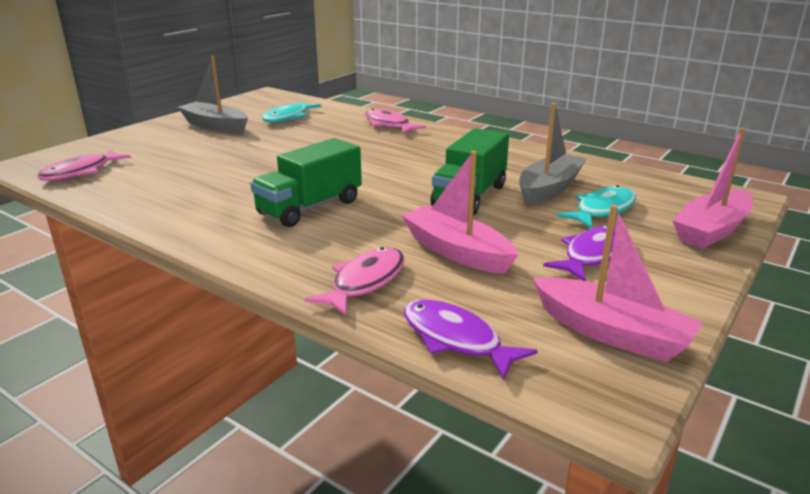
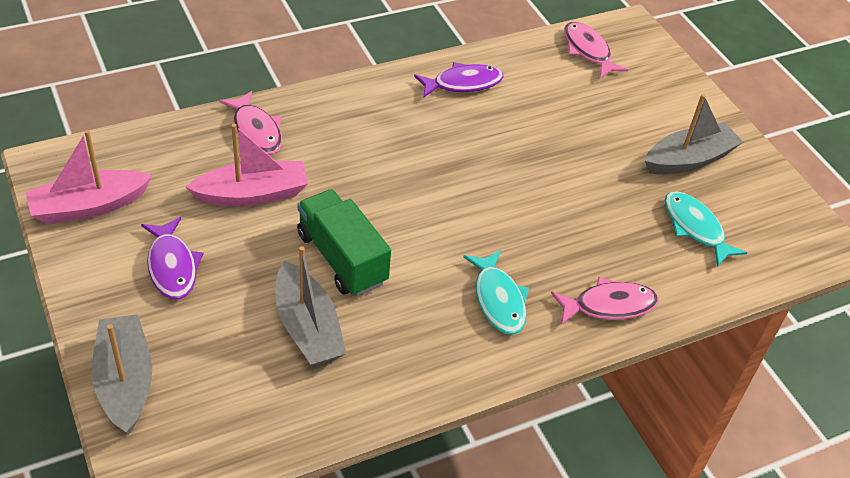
camera: 115 degrees right, 20 degrees up
(310, 207) = (402, 150): green truck -> none
(455, 339) = (157, 139): purple fish -> purple fish (463, 83)
(602, 210) = (231, 333): turquoise fish -> turquoise fish (498, 300)
(712, 230) = (125, 382): pink boat -> grey boat

